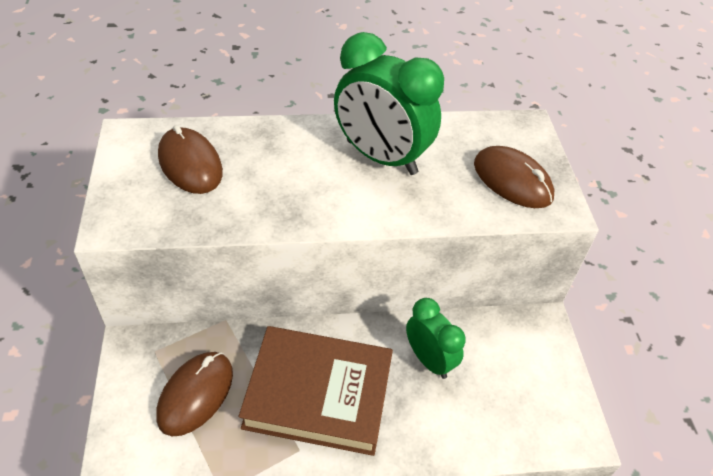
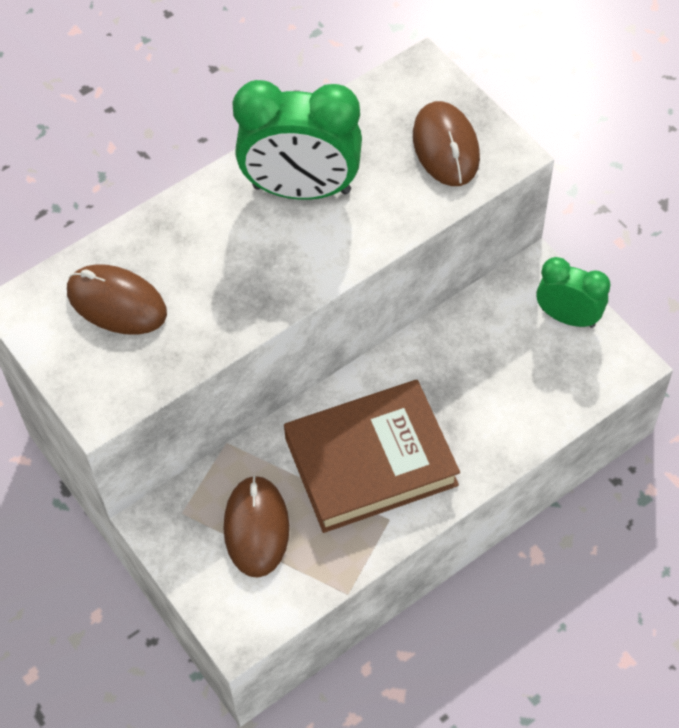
camera: 25 degrees left, 10 degrees up
(429, 360) = (451, 370): green clock -> green clock (568, 317)
(512, 181) = (445, 147): brown mouse -> brown mouse turned 60 degrees clockwise

